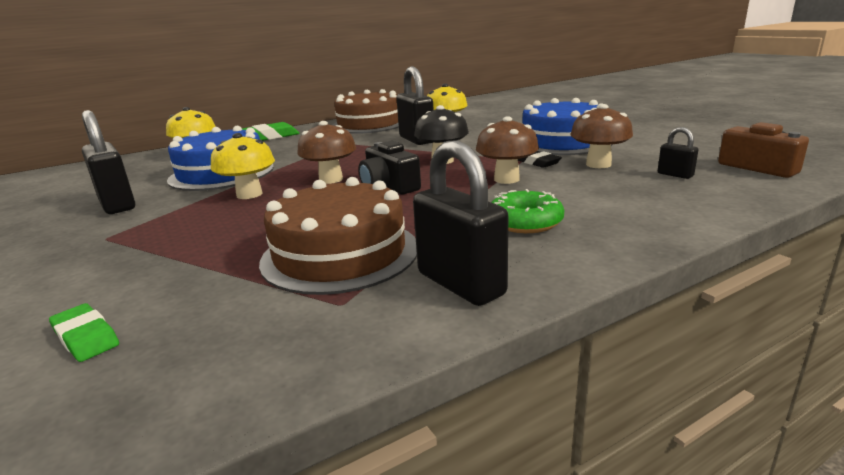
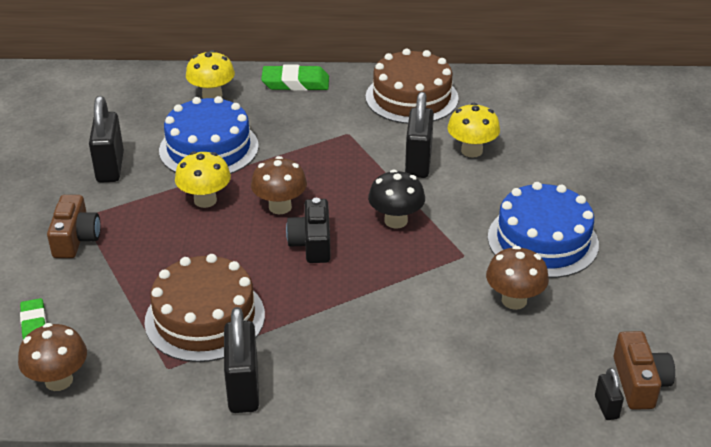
camera: 30 degrees right, 15 degrees up
(106, 253) = (76, 239): none -> brown camera
(506, 179) = (410, 282): brown mushroom -> brown mushroom (59, 380)
(525, 222) = (352, 348): green donut -> none
(537, 162) = (469, 268): black eraser -> none
(675, 175) = (550, 352): black padlock -> black padlock (606, 407)

